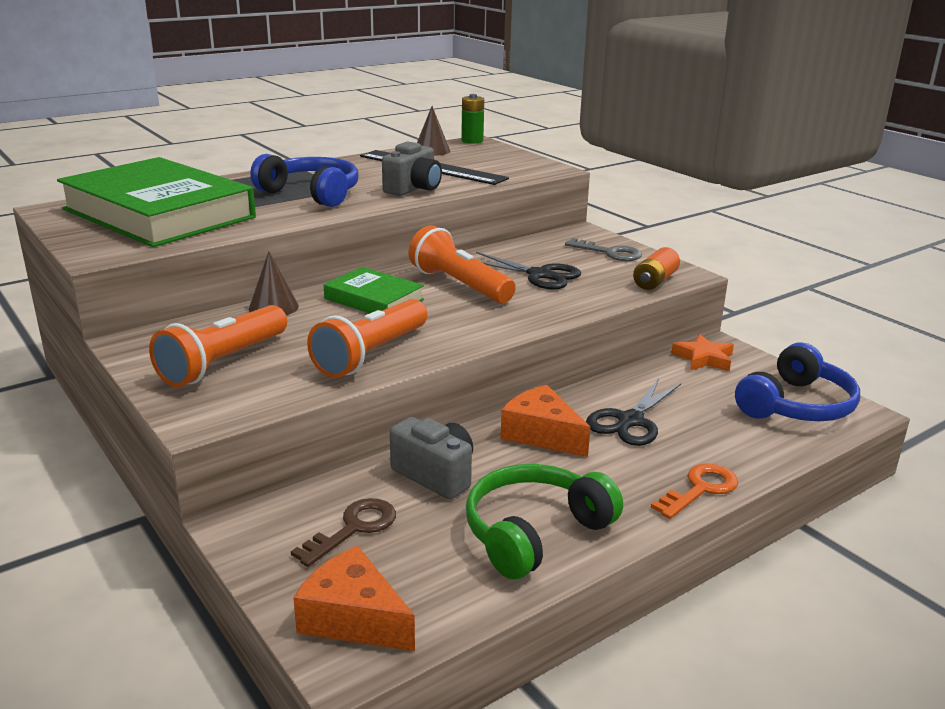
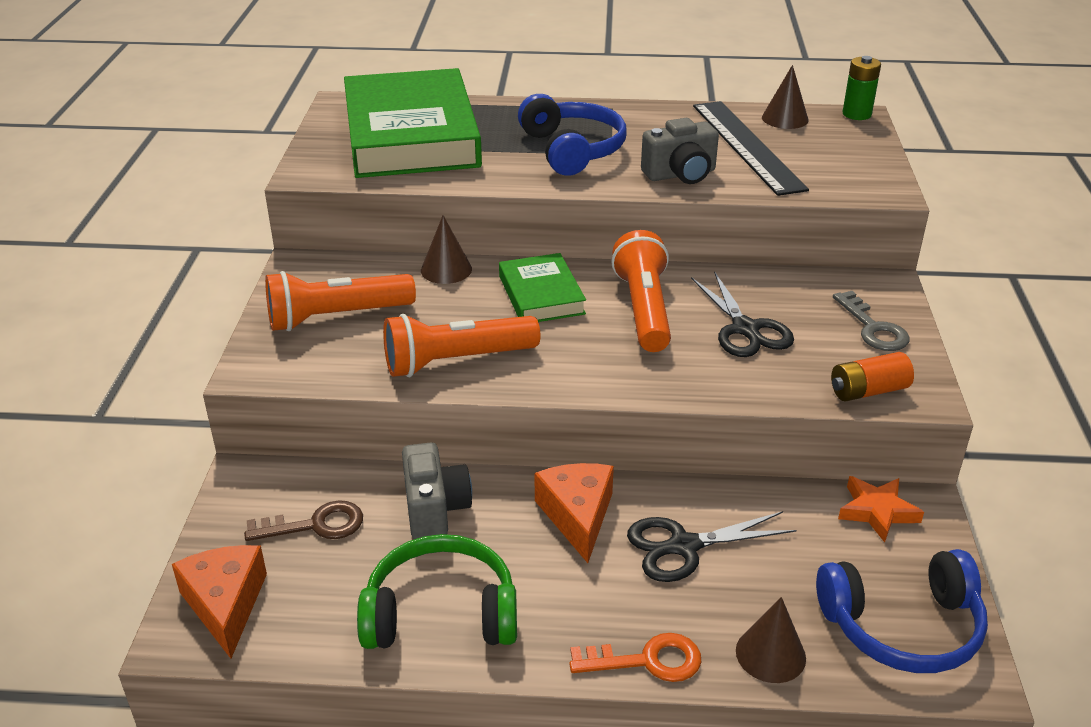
camera: 40 degrees right, 10 degrees up
(757, 451) = (770, 654): none -> brown cone

